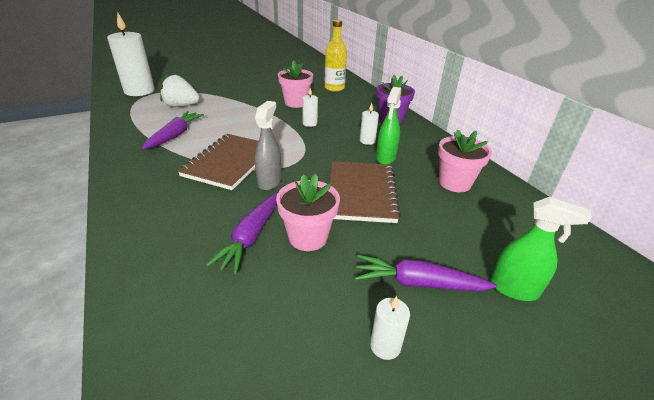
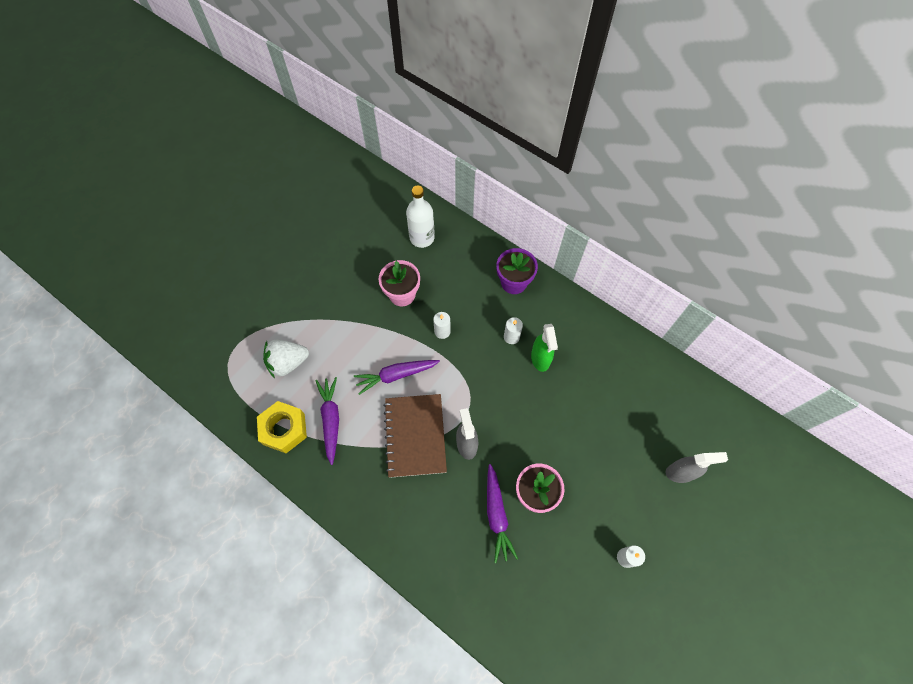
camera: 25 degrees left, 30 degrees up
(136, 129) = (284, 429): none -> yellow nut
(139, 91) = (211, 354): white candle -> none
(334, 88) = (422, 238): yellow bottle -> white bottle
(361, 193) = (545, 421): brown notebook -> none
(418, 283) = (624, 498): purple carrot -> purple carrot (396, 375)
(454, 183) = (609, 369): pink flower pot -> none
(514, 289) = (680, 472): green spray bottle -> grey spray bottle

